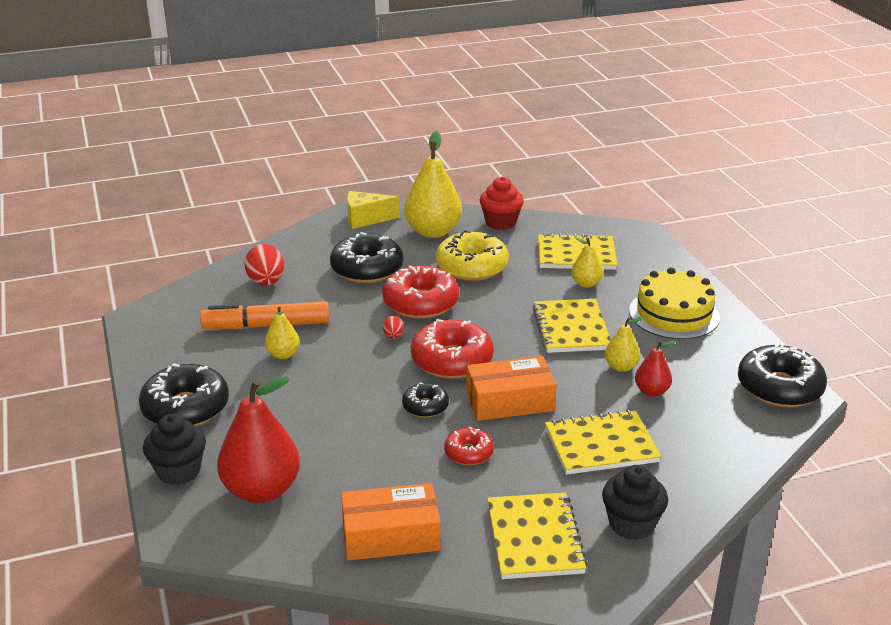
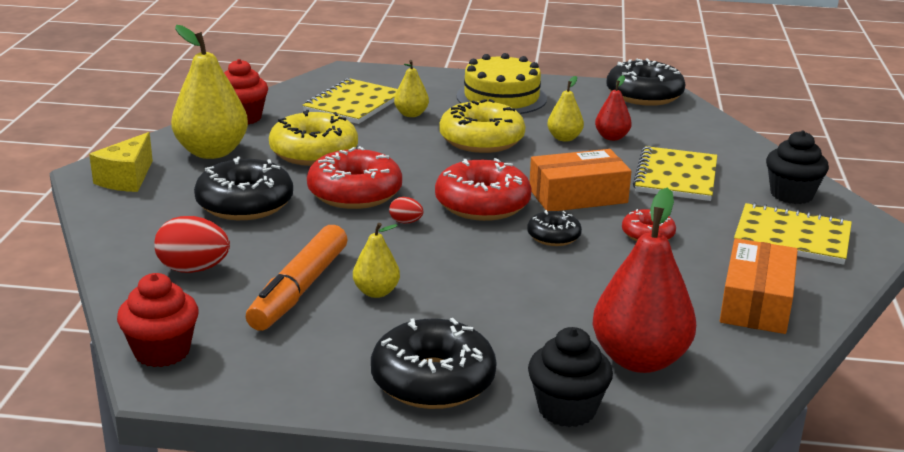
camera: 65 degrees left, 5 degrees down
(166, 306) = (162, 352): none -> red cupcake
(510, 401) = (578, 196): orange box -> orange box turned 60 degrees clockwise
(571, 328) = (481, 140): yellow notebook -> yellow donut

